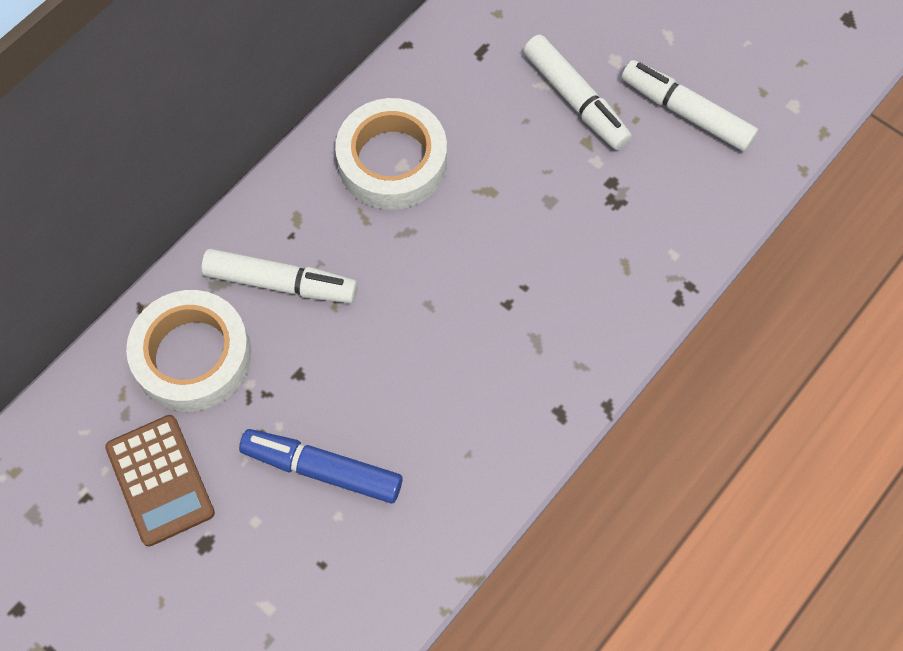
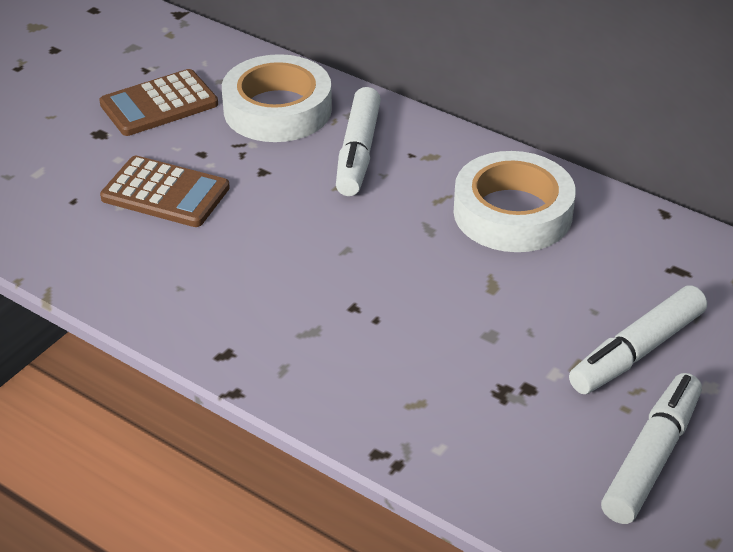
camera: 85 degrees right, 25 degrees down
(322, 470) = (165, 193): blue marker -> brown calculator

